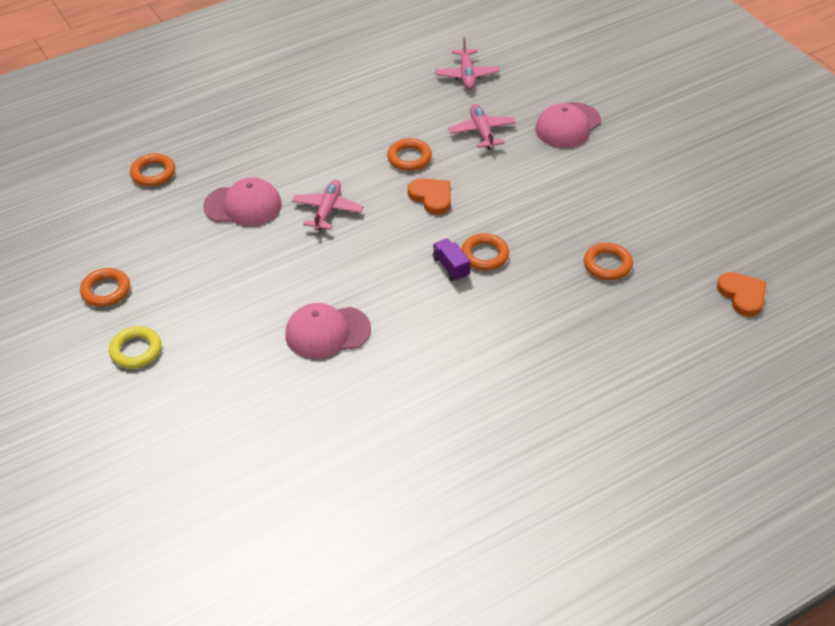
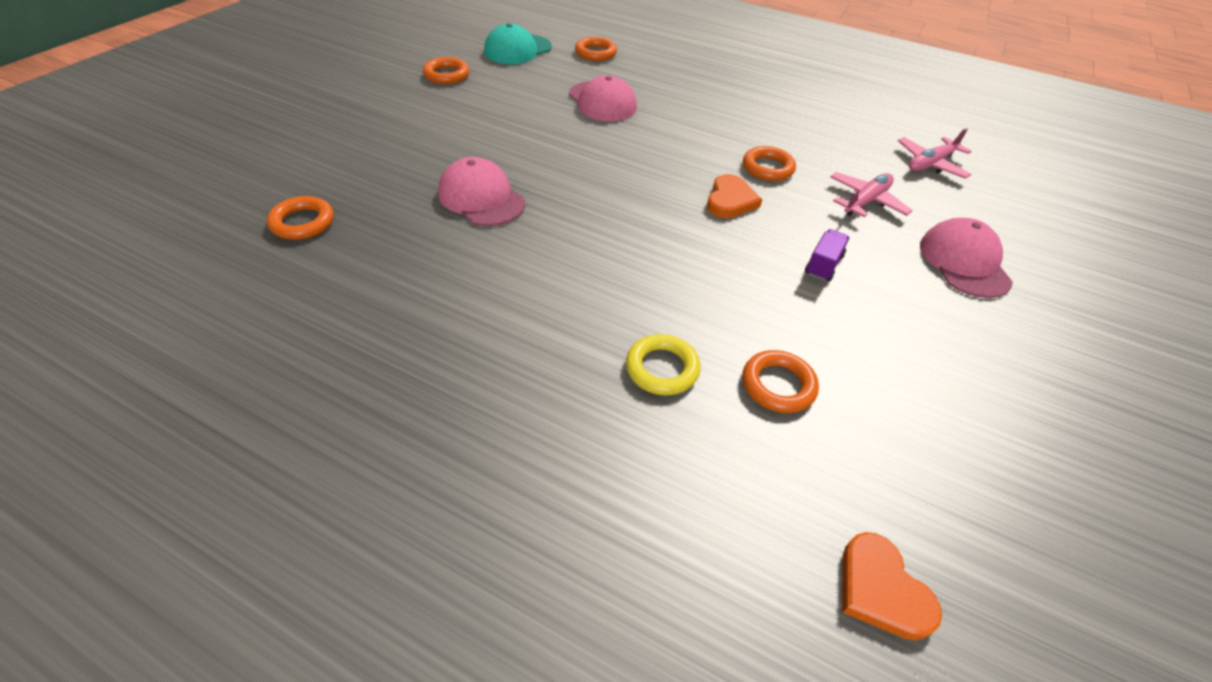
camera: 55 degrees right, 0 degrees up
(98, 223) = (517, 50): none -> turquoise cap
(136, 350) = (388, 108): yellow ring -> yellow ring (662, 368)
(327, 210) = (643, 145): pink plane -> none
(451, 267) = (643, 248): purple truck -> purple truck (823, 265)
(484, 255) = (685, 267): orange ring -> orange ring (302, 222)
(568, 125) = (964, 262): pink cap -> pink cap turned 75 degrees clockwise
(742, 295) = (881, 590): orange heart -> orange heart turned 120 degrees clockwise

